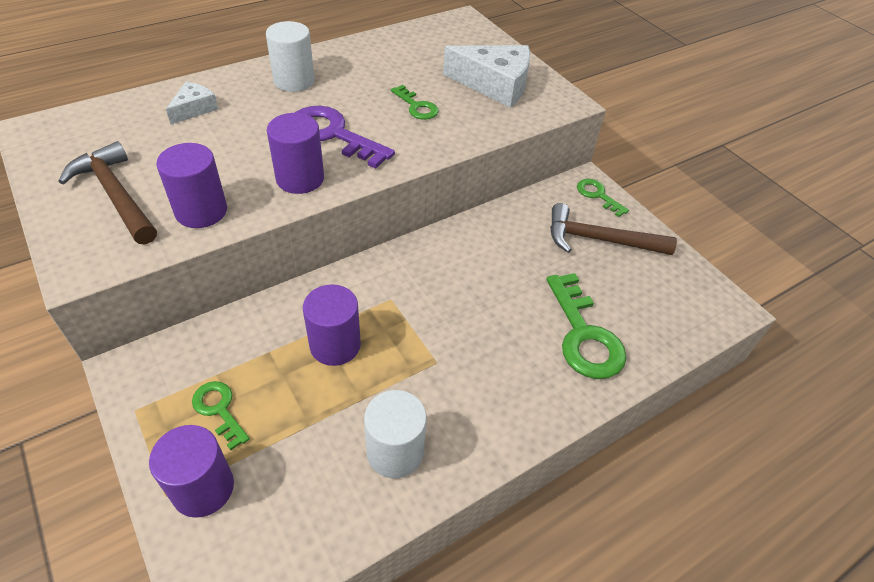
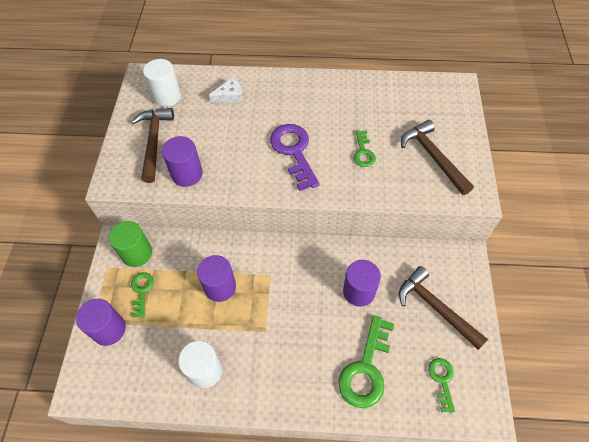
camera: 40 degrees right, 10 degrees up
(173, 368) = (137, 253): none -> green cylinder
(294, 81) = (301, 97): white cylinder -> white cylinder (167, 97)
(300, 178) = (252, 176): purple cylinder -> purple cylinder (359, 291)
(495, 85) = (433, 157): white cheese -> brown hammer
(597, 195) = (465, 272): green key -> green key (442, 380)

